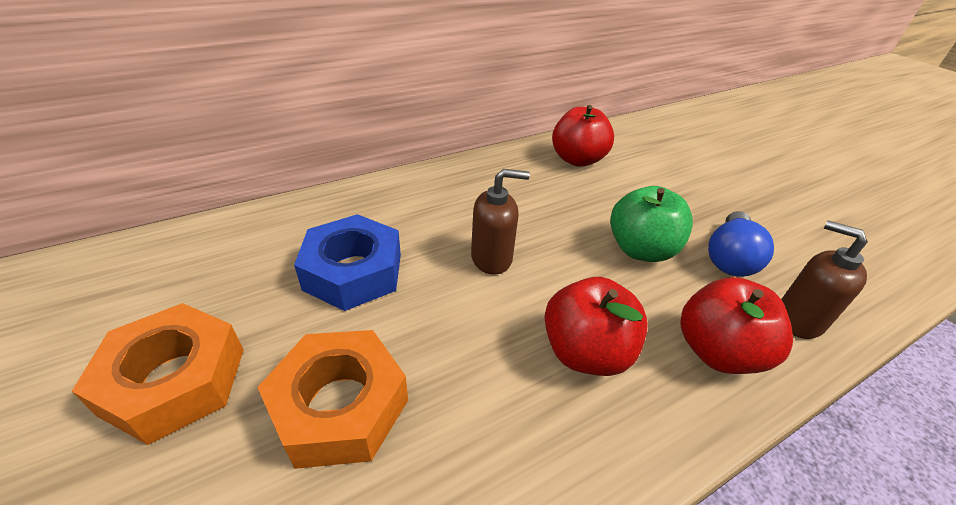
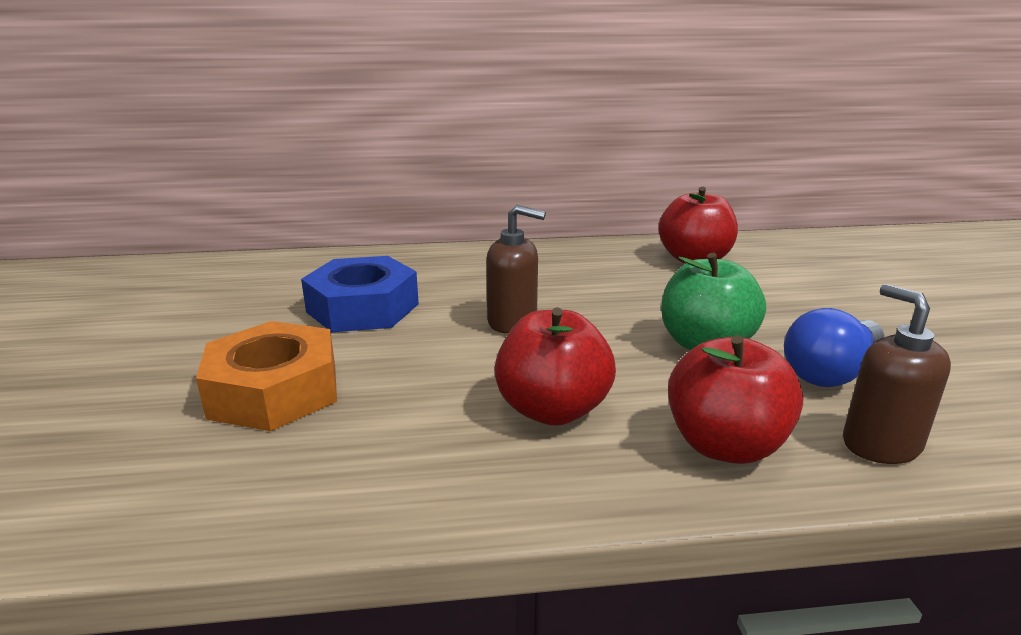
camera: 25 degrees right, 15 degrees down
(175, 380) = (161, 347): orange nut -> none

